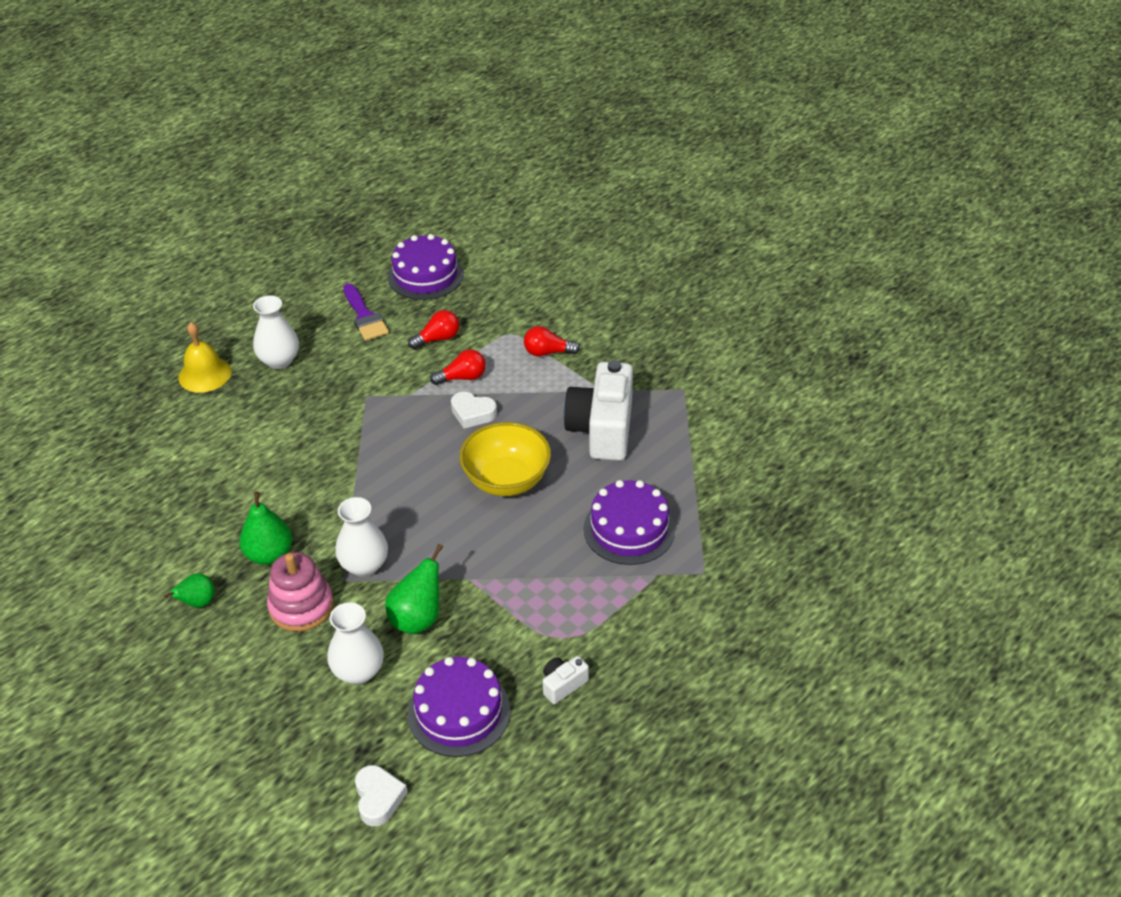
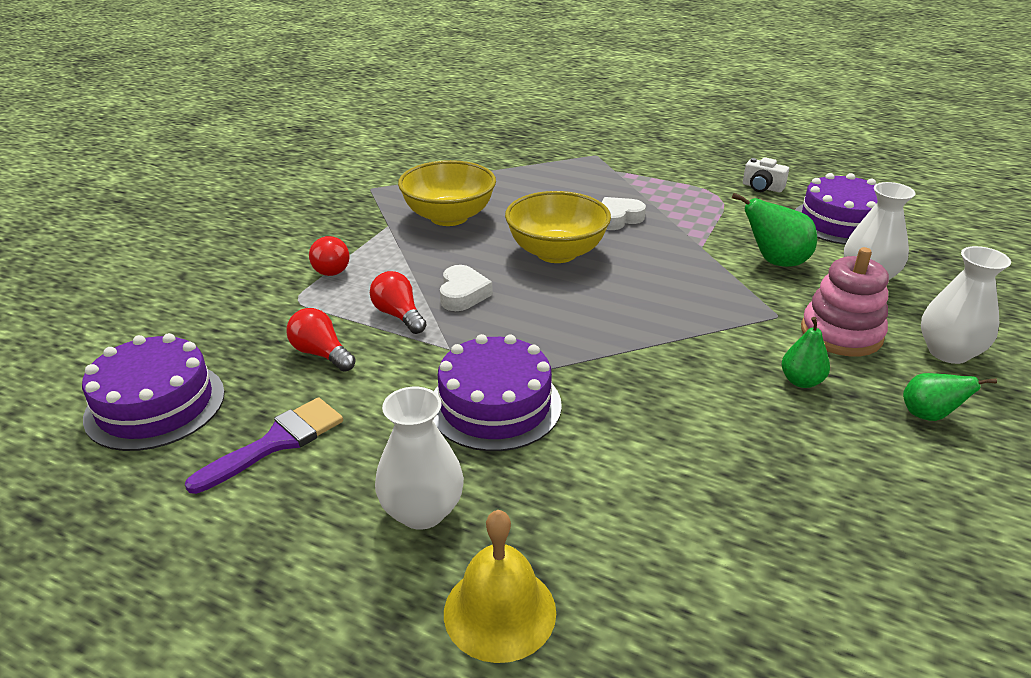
camera: 110 degrees left, 10 degrees down
(269, 554) = (801, 381): green pear -> green pear, size x0.64
(364, 565) = (746, 308): white vase -> white vase (948, 352)
(378, 798) = (961, 238): white heart -> white heart (618, 219)
(602, 429) = (449, 217): white camera -> yellow bowl
(629, 529) = (574, 187): purple cake -> purple cake (495, 405)

